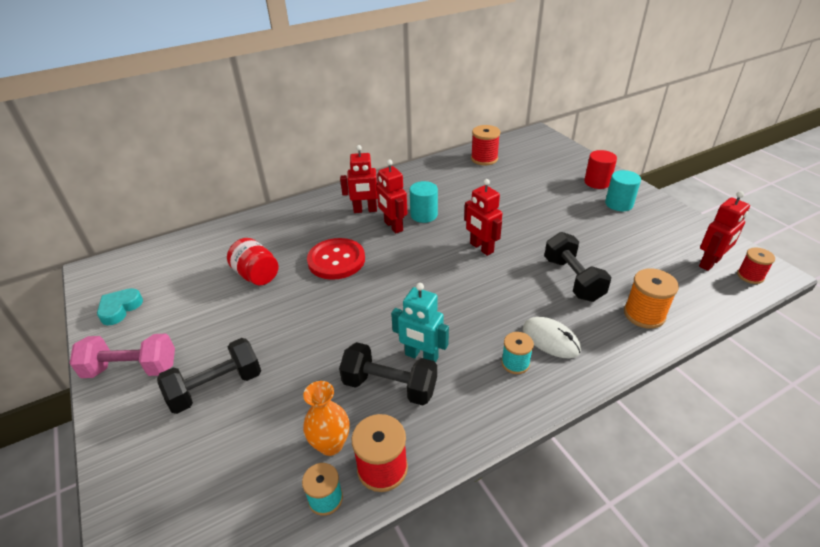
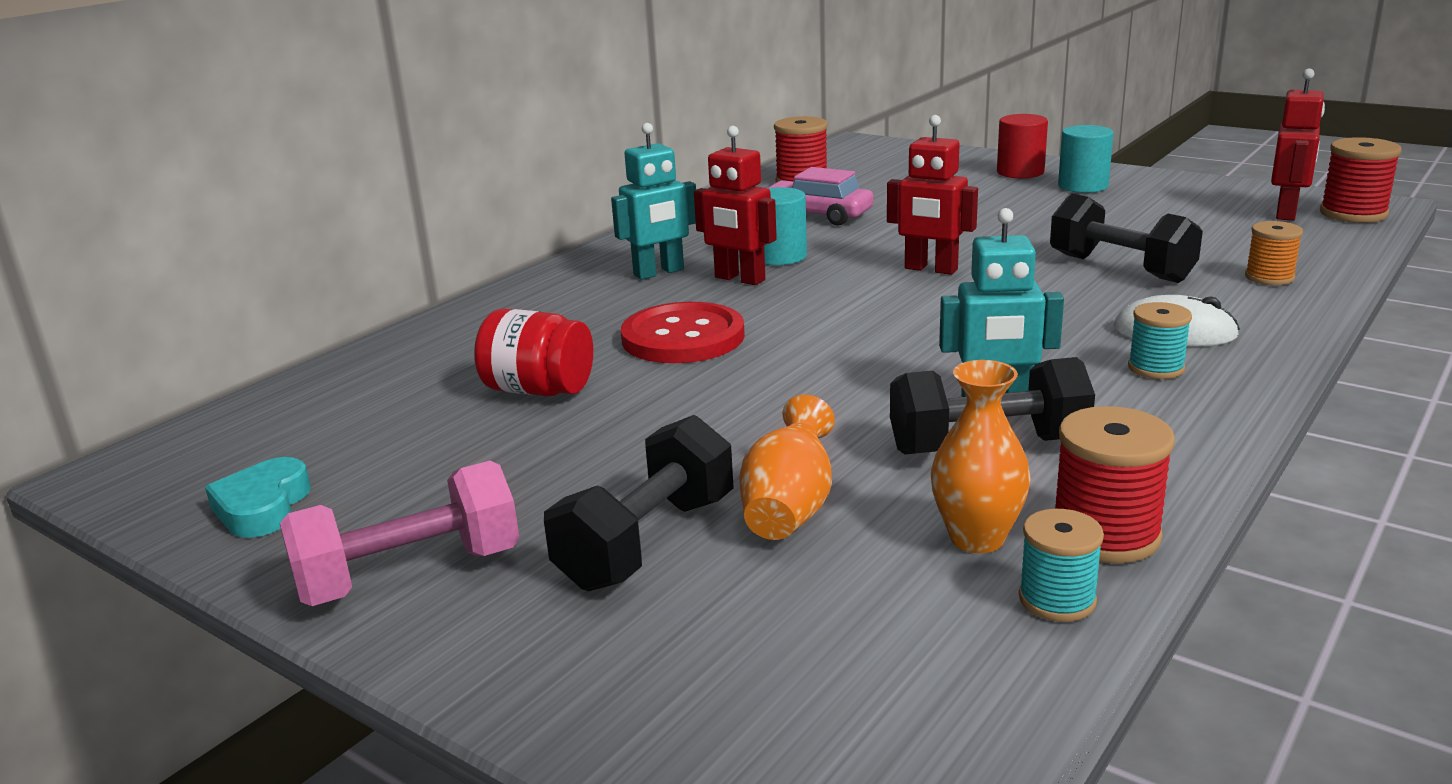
camera: 25 degrees left, 15 degrees down
(279, 391) = (789, 509): none -> orange vase
(365, 210) = (659, 272): red robot -> turquoise robot
(467, 188) = (816, 215): none -> pink car
(644, 314) = (1269, 277): orange spool -> orange spool, size x0.66
(750, 276) = (1353, 213): red spool -> red spool, size x1.52

